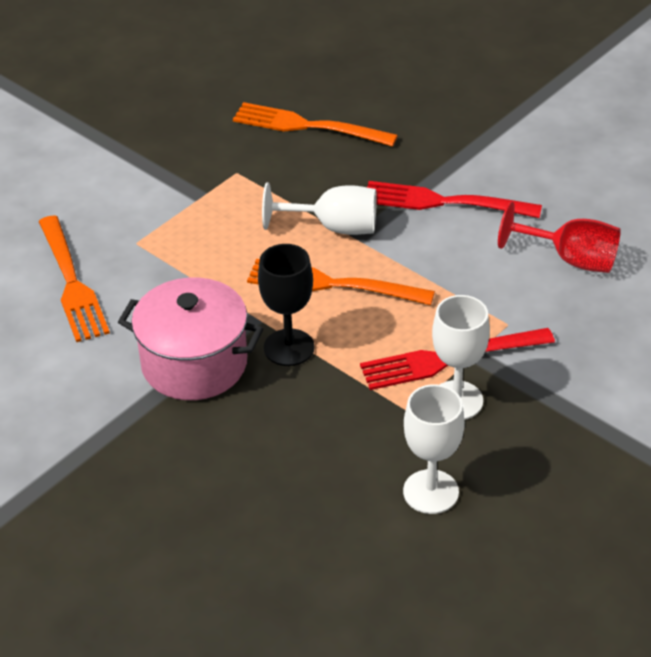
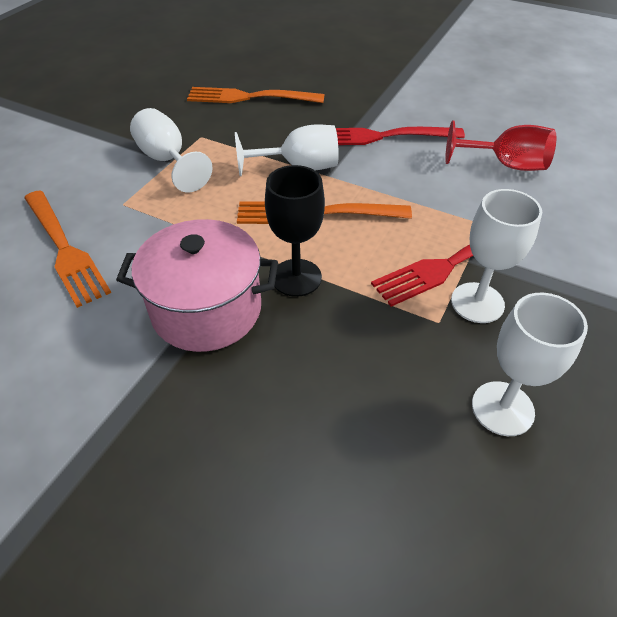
camera: 15 degrees left, 5 degrees up
(193, 198) = (168, 161): none -> white goblet

